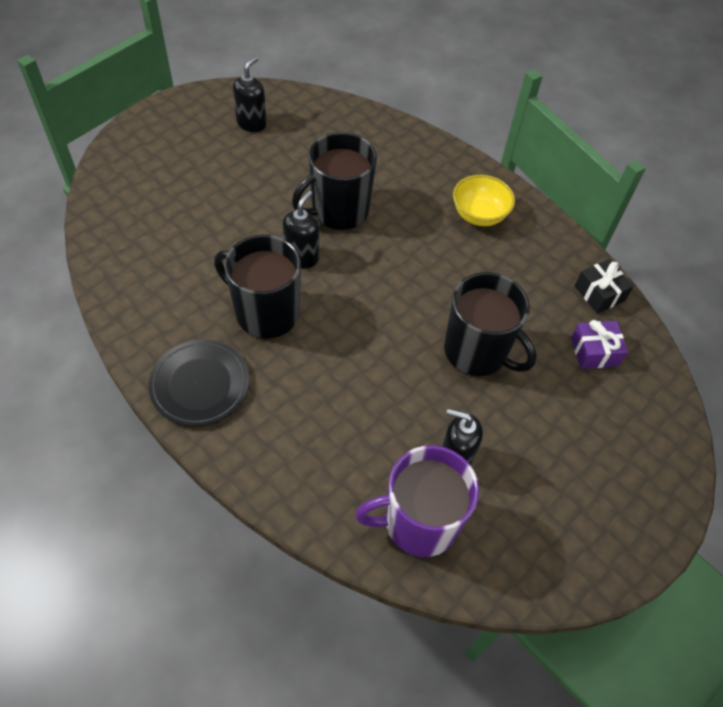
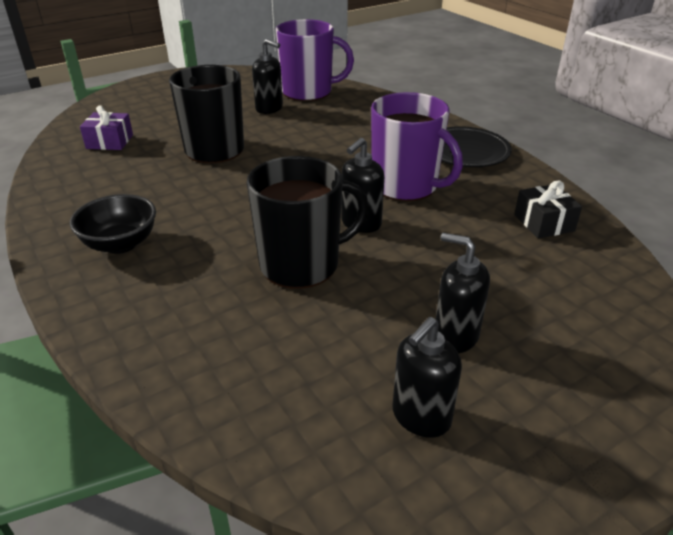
camera: 165 degrees left, 20 degrees down
(230, 167) = (455, 336): none -> black soap dispenser
(265, 312) = (406, 186): black mug -> purple mug
(479, 215) = (120, 244): yellow bowl -> black bowl
(599, 293) = (59, 172): black gift -> black gift (544, 223)

